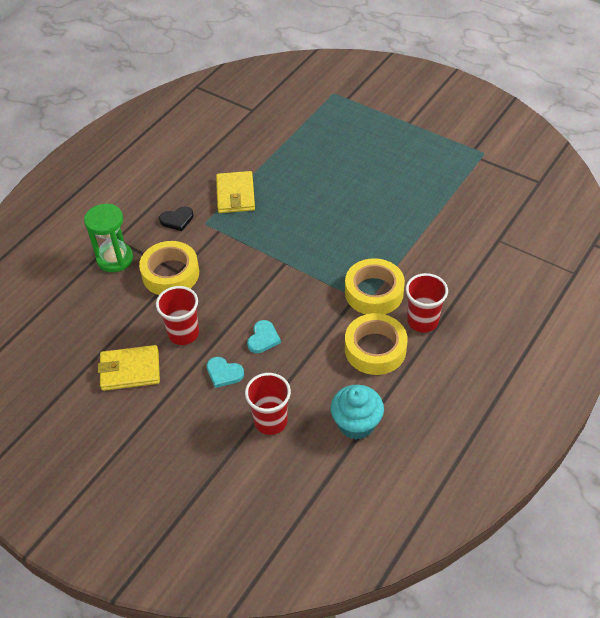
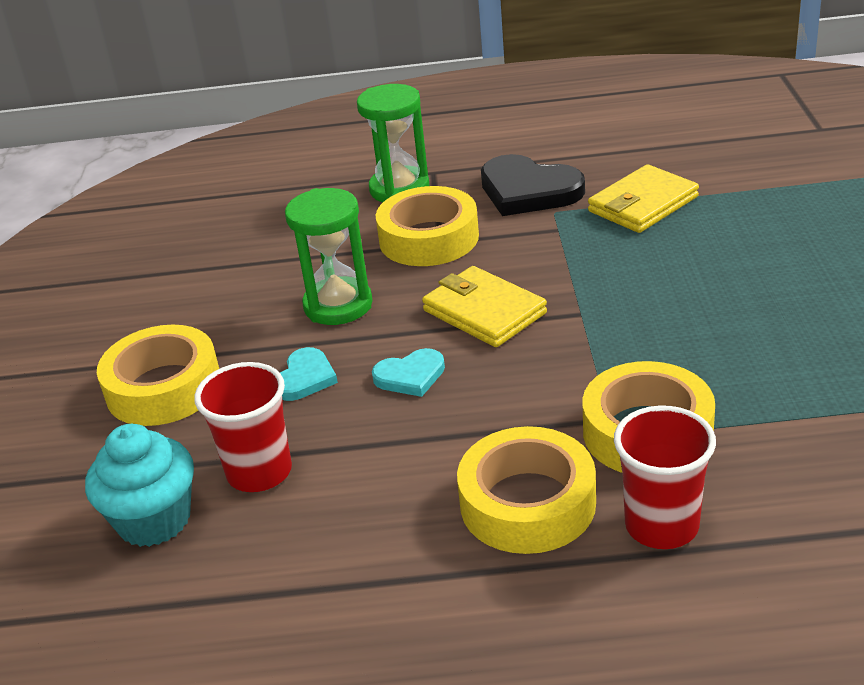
camera: 55 degrees right, 15 degrees down
(130, 370) = (229, 301): yellow wallet -> yellow wallet (484, 312)
(171, 427) = (164, 387): none -> yellow tape
(177, 220) = (528, 191): black heart -> black heart, size x1.82
(183, 333) = (338, 305): red cup -> green hourglass
(224, 373) = (305, 378): turquoise heart -> turquoise heart turned 150 degrees counterclockwise
(356, 424) = (344, 571): turquoise cupcake -> turquoise cupcake (154, 520)

